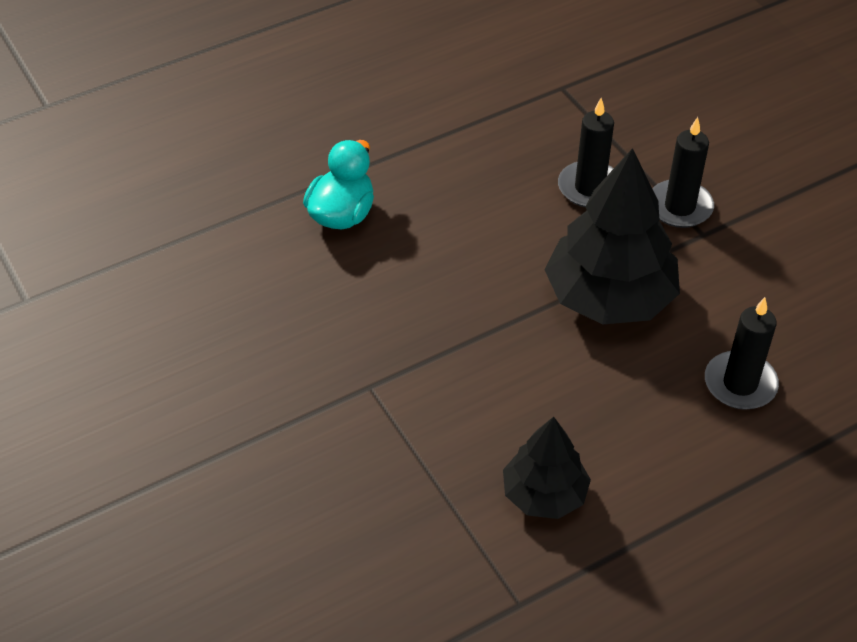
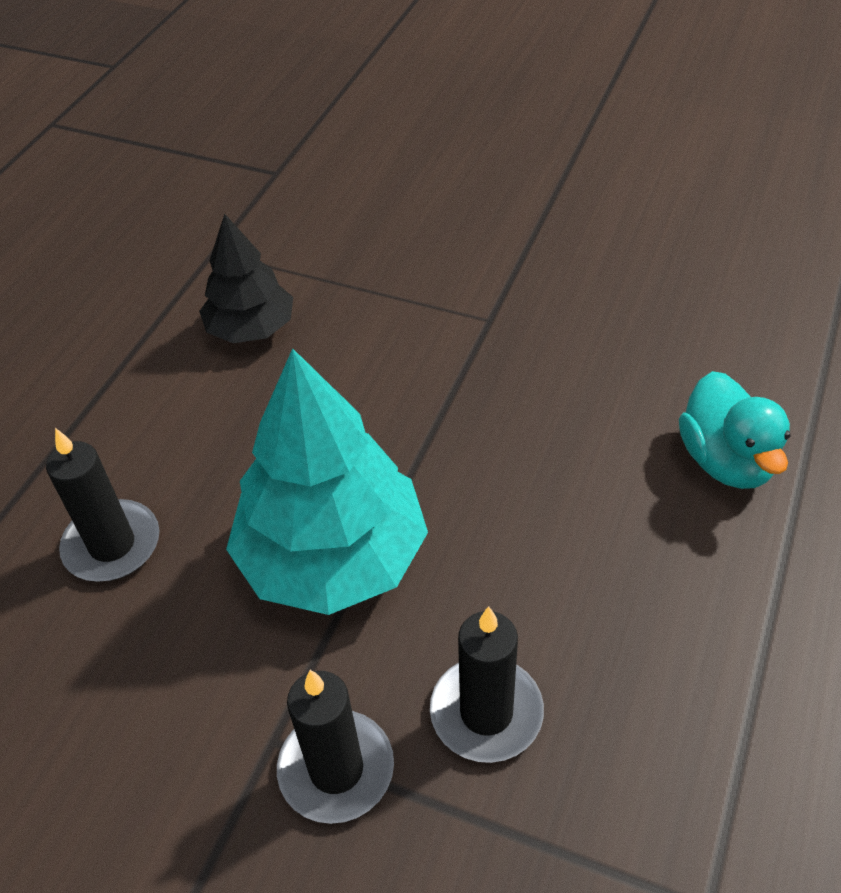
camera: 145 degrees right, 0 degrees up
(609, 297) = (333, 557): black tree -> turquoise tree

